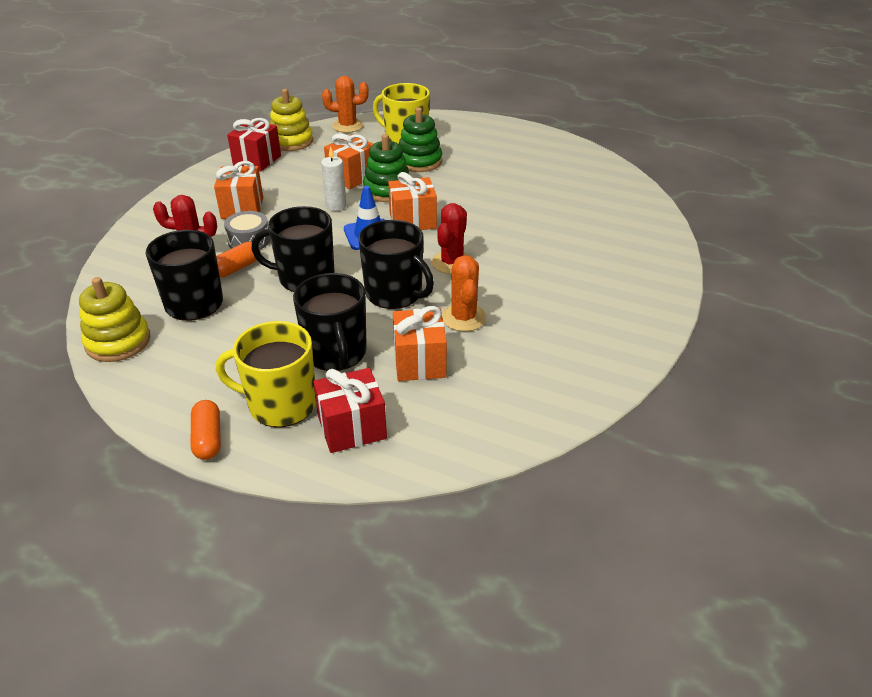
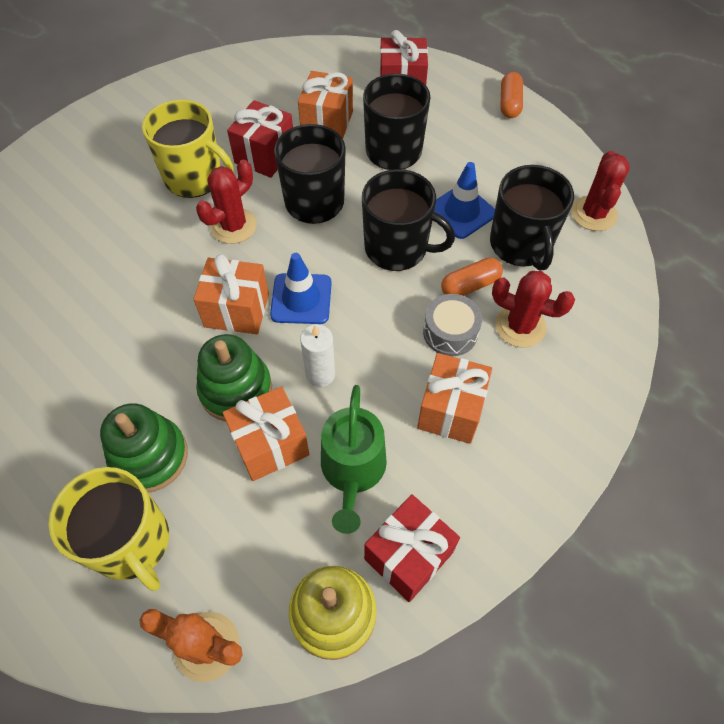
camera: 160 degrees left, 20 degrees up
(118, 342) = (593, 214): yellow stacking toy -> red cactus
(252, 315) = (461, 212): none -> blue traffic cone
(280, 404) = (451, 116): yellow mug -> yellow mug (195, 178)
(298, 178) = (353, 470): none -> green watering can
(463, 318) = (265, 155): orange cactus -> red gift

